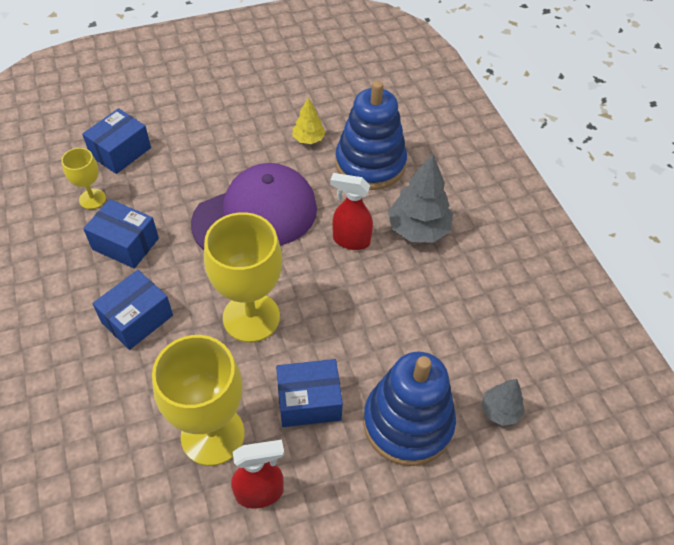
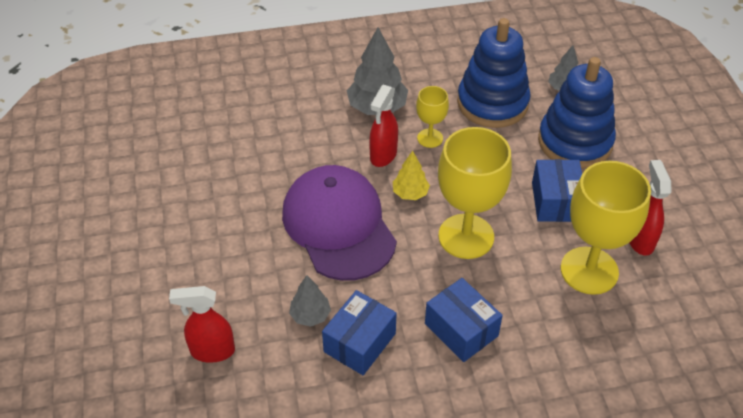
camera: 80 degrees left, 5 degrees down
(92, 199) = (285, 378): yellow goblet -> yellow goblet (430, 138)
(120, 152) = (212, 351): blue box -> red spray bottle
(154, 207) = (310, 315): none -> grey tree
(308, 139) = (238, 174): yellow tree -> yellow tree (410, 193)
(370, 164) = (286, 130): blue stacking toy -> blue stacking toy (492, 103)

